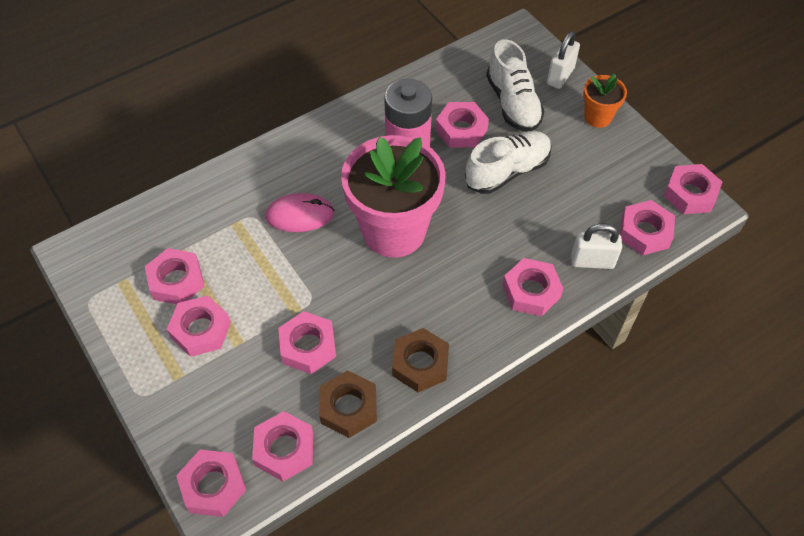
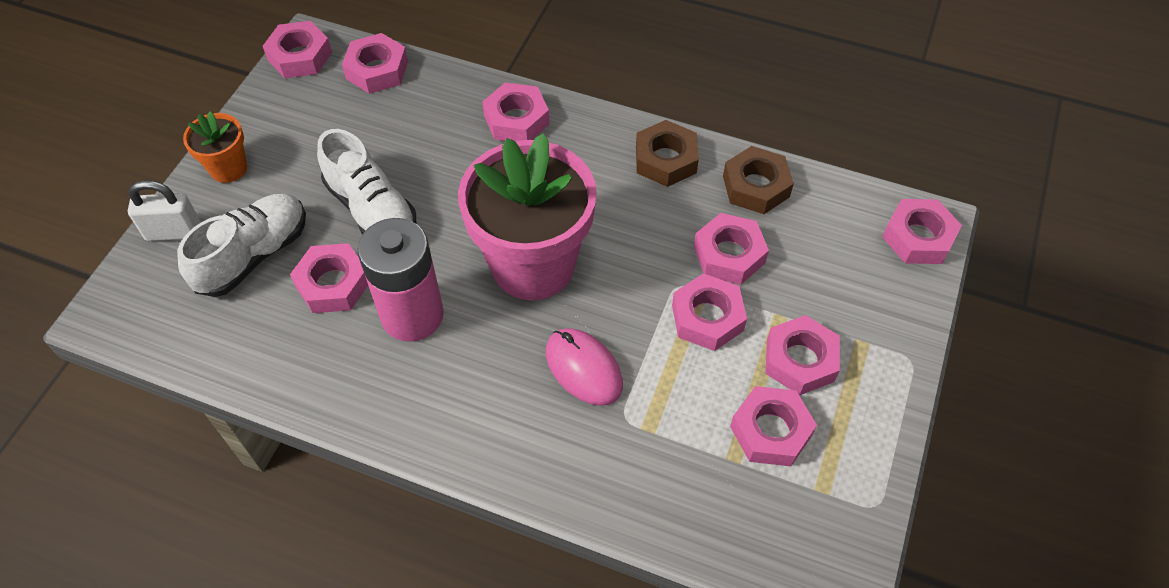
camera: 125 degrees left, 0 degrees up
(284, 449) = (837, 208): pink nut -> pink nut (707, 318)
(507, 171) = (371, 209): white shoe -> white shoe turned 150 degrees counterclockwise
(592, 261) = (444, 92): white padlock -> none

